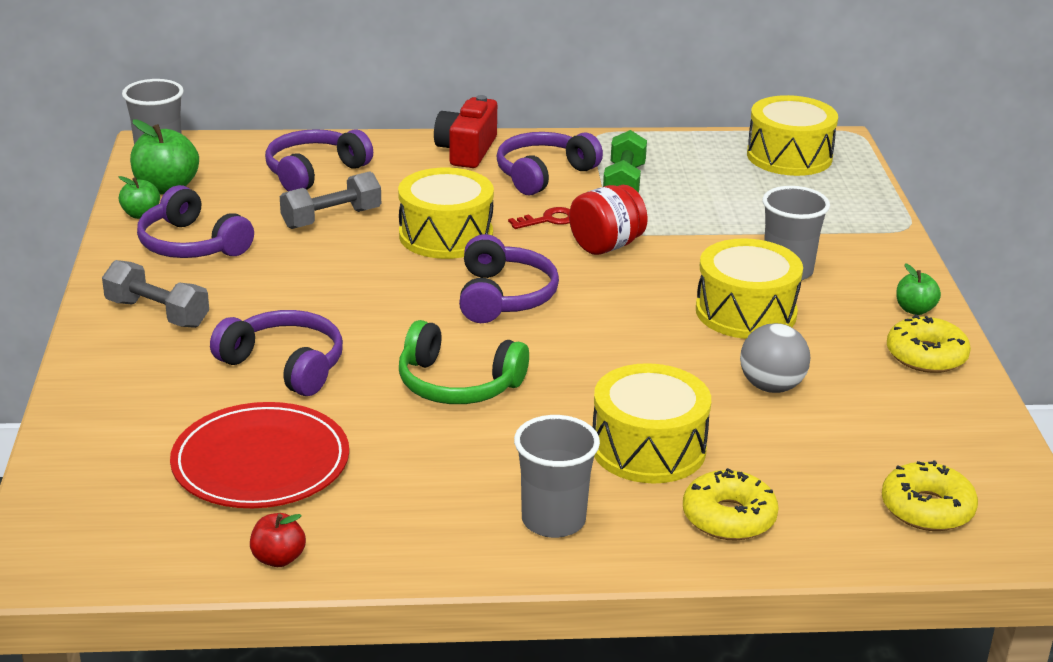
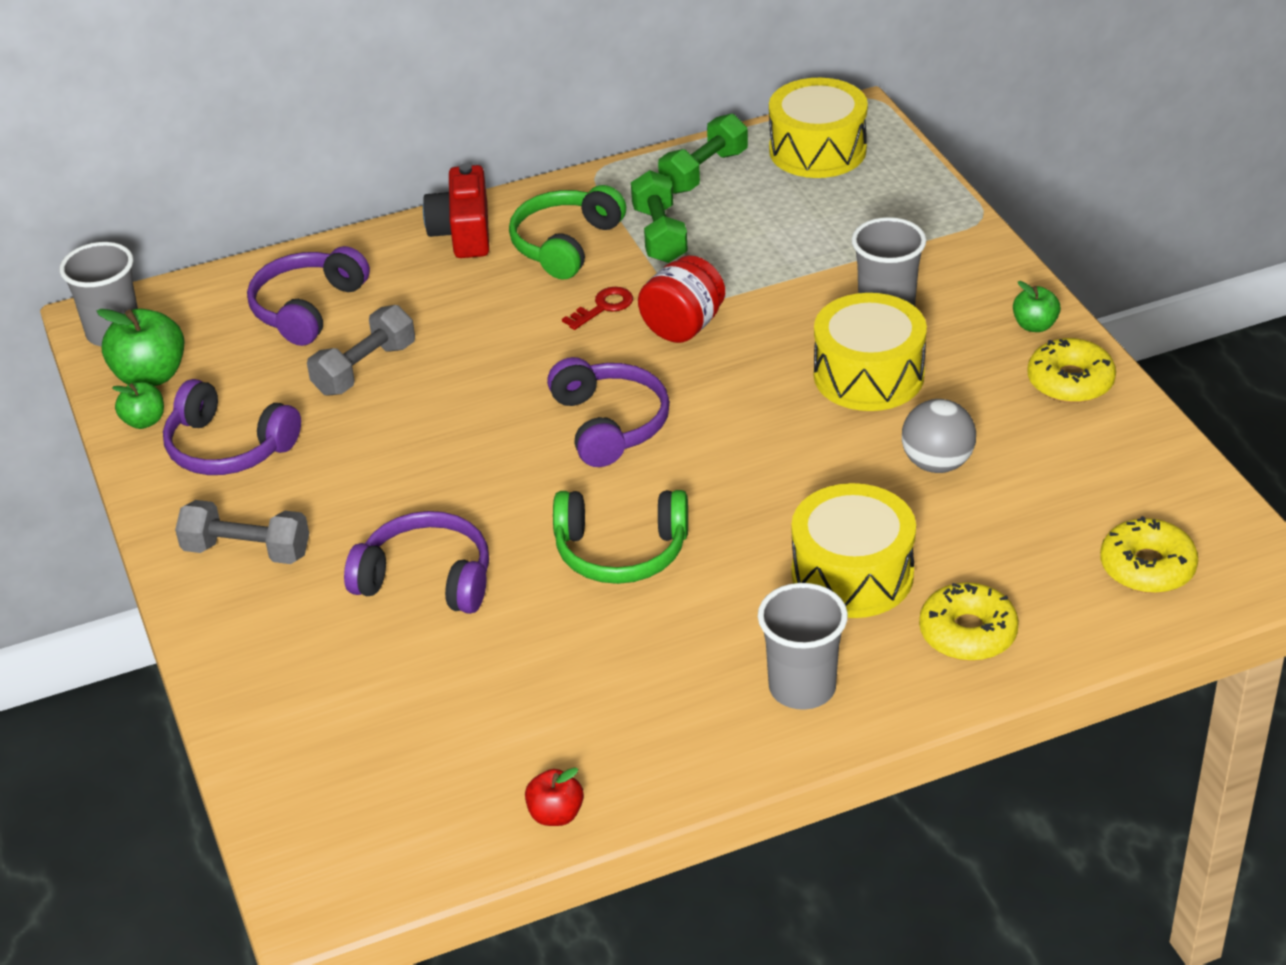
camera: 15 degrees left, 10 degrees up
(261, 462) = (471, 706): red plate -> none
(446, 235) = (504, 358): yellow drum -> none
(543, 174) = (566, 244): purple headphones -> green headphones
(685, 151) = (704, 172): none -> green dumbbell

